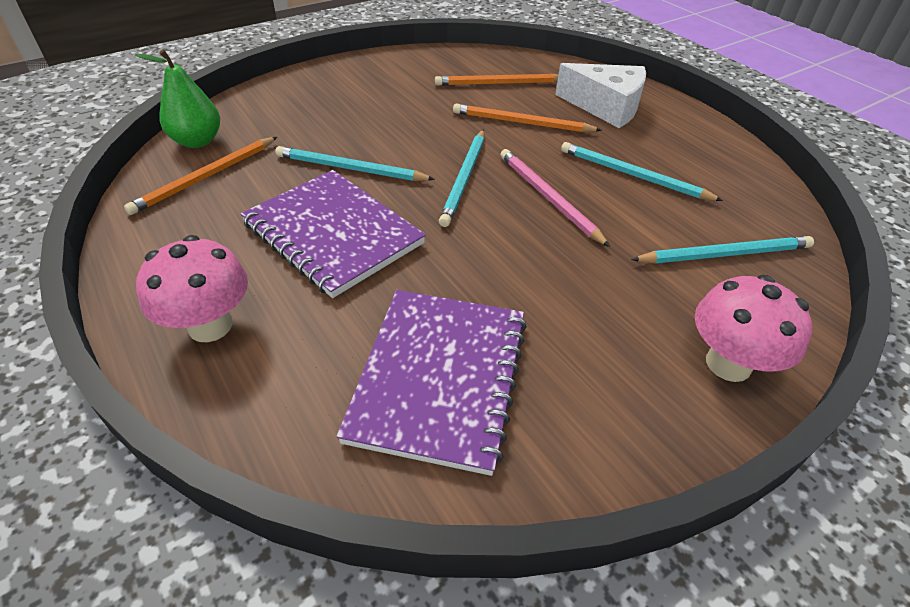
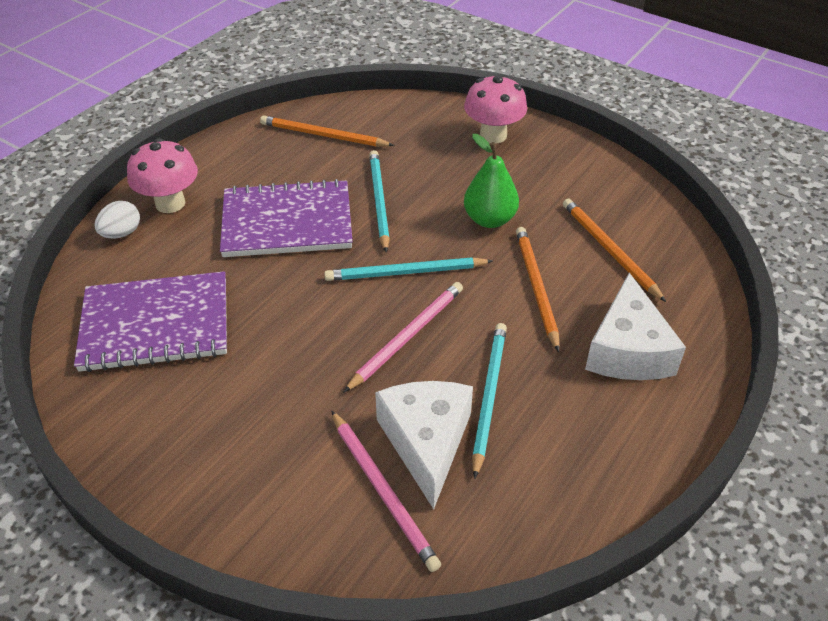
camera: 70 degrees right, 0 degrees up
(197, 141) = (367, 111): green pear -> green pear (489, 219)
(231, 388) = (121, 233): none -> white egg
(332, 234) = (287, 222): purple notebook -> purple notebook turned 60 degrees clockwise
(675, 218) = (426, 442): none -> white cheese
(725, 254) = (383, 491): turquoise pencil -> pink pencil
(728, 363) = (223, 502): pink mushroom -> pink mushroom (493, 135)

